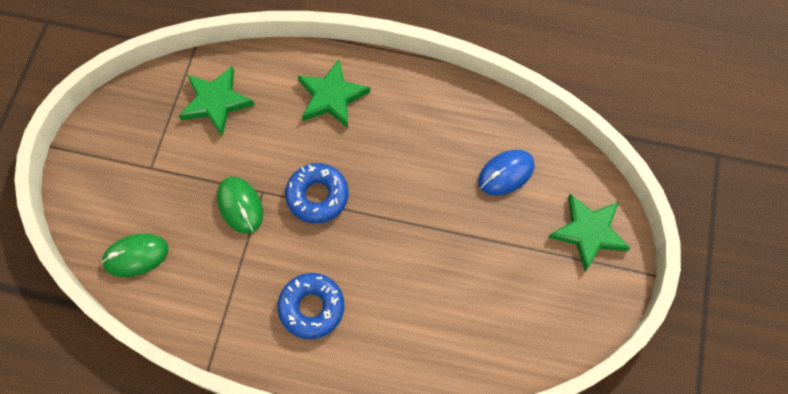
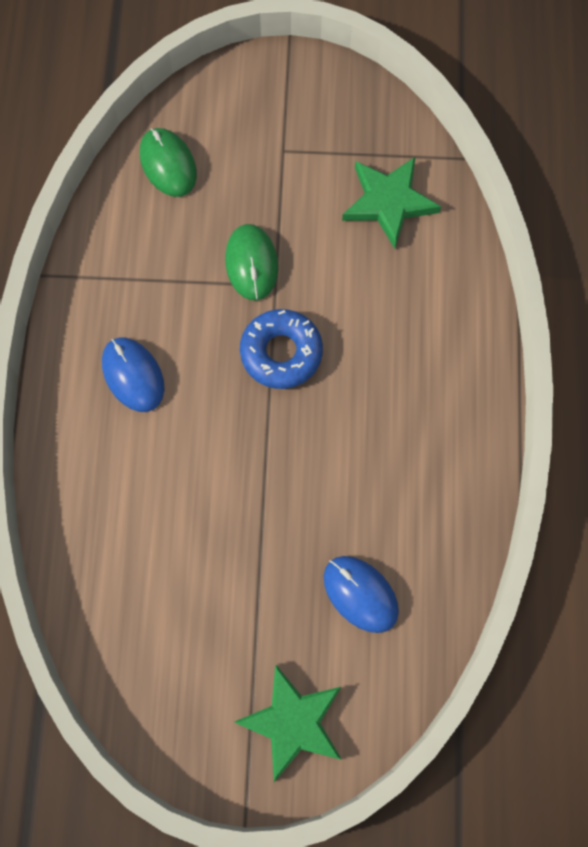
camera: 80 degrees right, 5 degrees up
(240, 206) = (251, 263): green mouse -> green mouse turned 60 degrees counterclockwise
(312, 307) = (133, 375): blue donut -> blue mouse
(332, 97) = (428, 342): green star -> none

